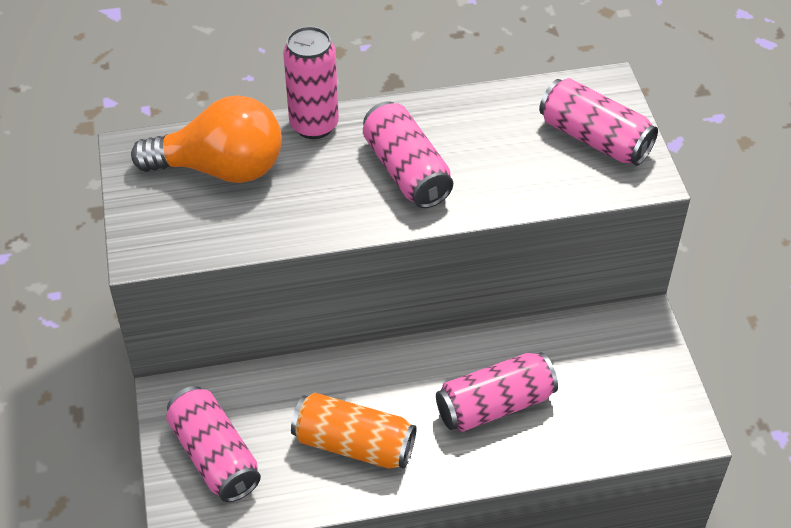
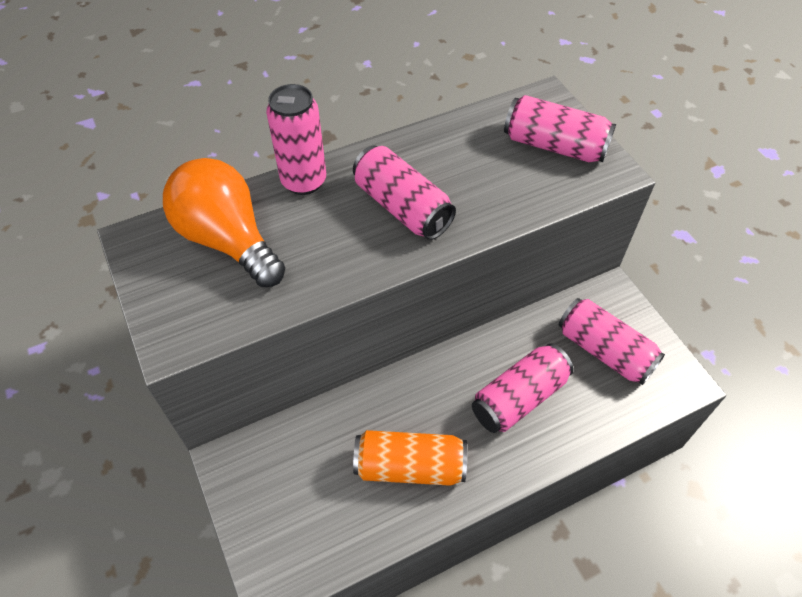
camera: 15 degrees left, 5 degrees up
(215, 456) = (286, 511): pink can -> pink can (604, 351)
(221, 168) = (228, 240): orange light bulb -> orange light bulb turned 120 degrees counterclockwise

